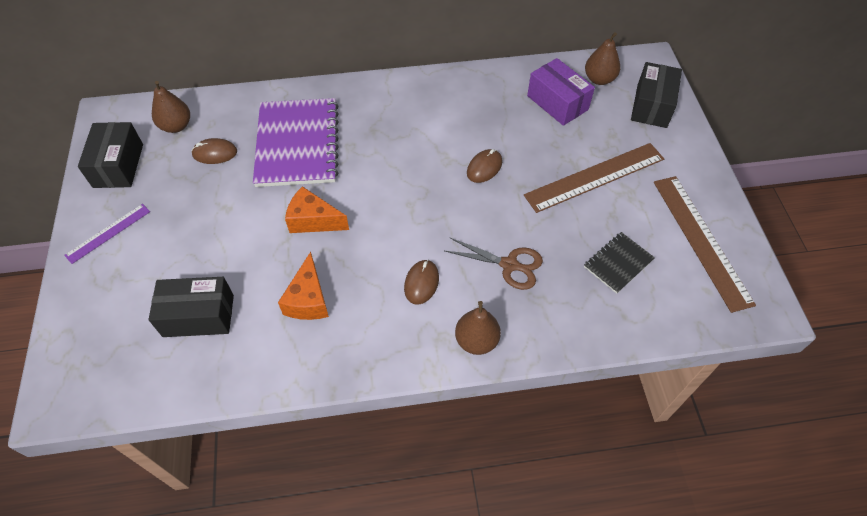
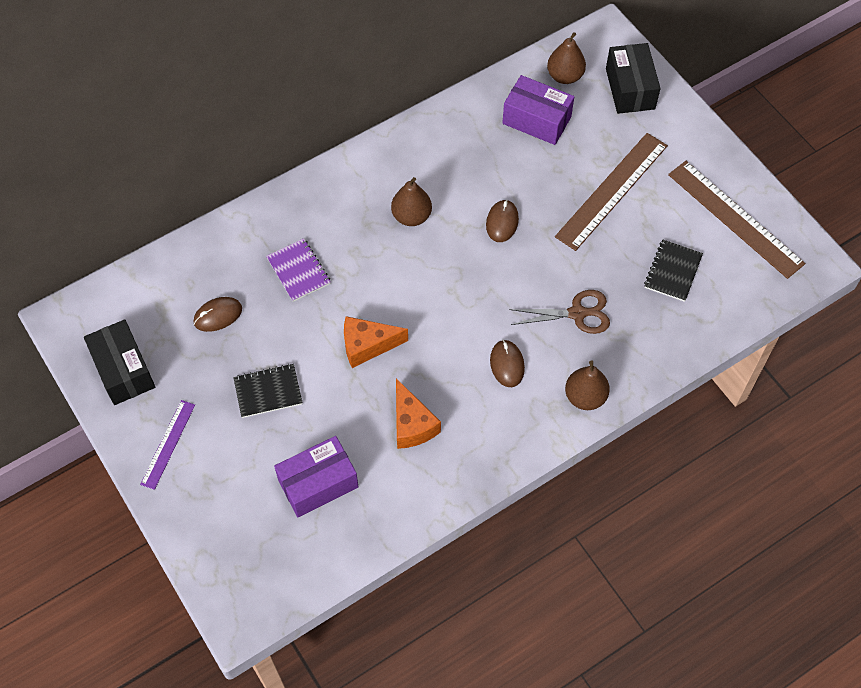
camera: 25 degrees left, 5 degrees up
(176, 126) = (154, 302): brown pear -> brown pear (411, 216)
(198, 315) = (318, 483): black box -> purple box
(211, 224) = (268, 392): none -> black notebook
(297, 144) = (298, 271): purple notebook -> purple notebook, size x0.49

